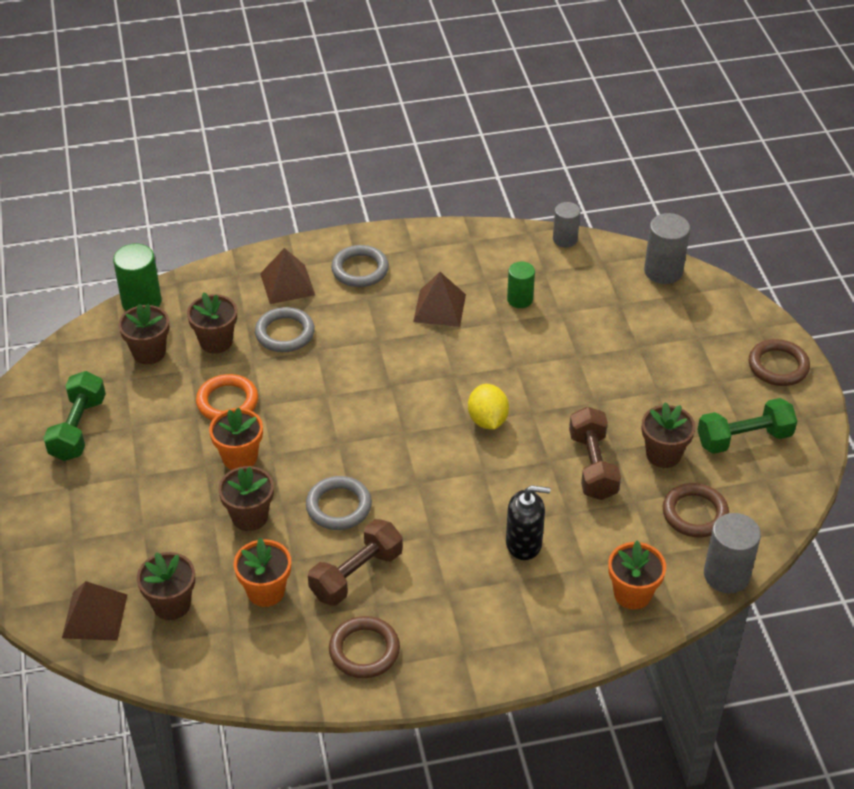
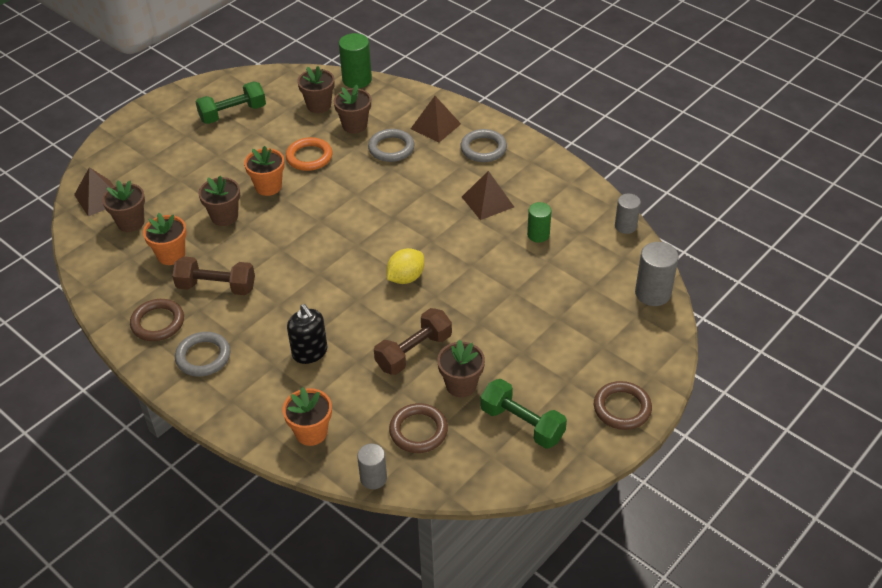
camera: 55 degrees right, 0 degrees up
(339, 506) = (266, 249): grey ring -> grey ring (203, 357)
(726, 575) = (373, 478): grey cylinder -> grey cylinder, size x0.66

